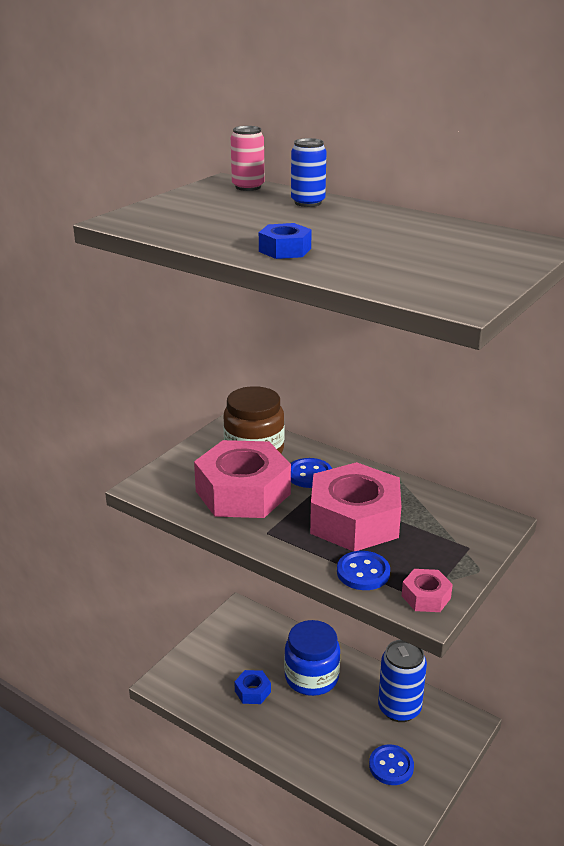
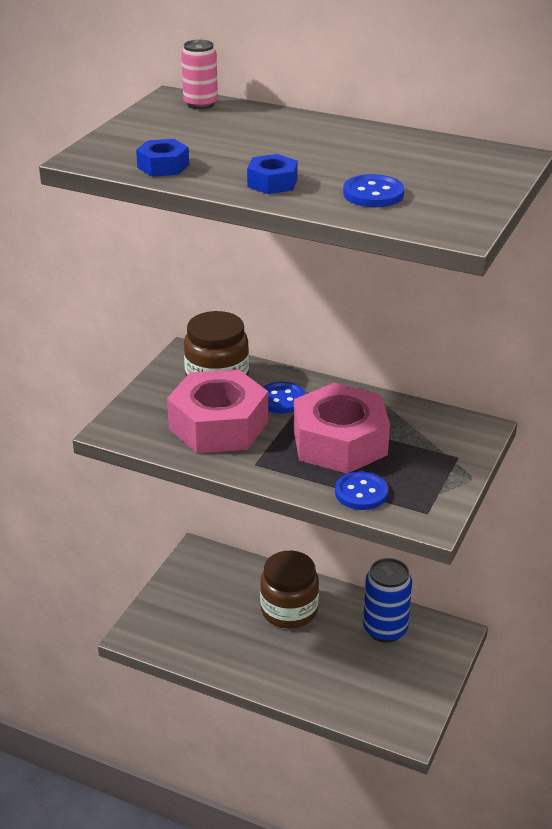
camera: 10 degrees left, 5 degrees up
(252, 691) = (231, 632): blue nut -> blue nut (163, 166)
(308, 202) = (271, 121): blue can -> none
(311, 677) = (289, 610): blue jar -> brown jar
(391, 766) = (387, 685): blue button -> blue button (373, 194)
(426, 597) = (426, 509): pink nut -> none

